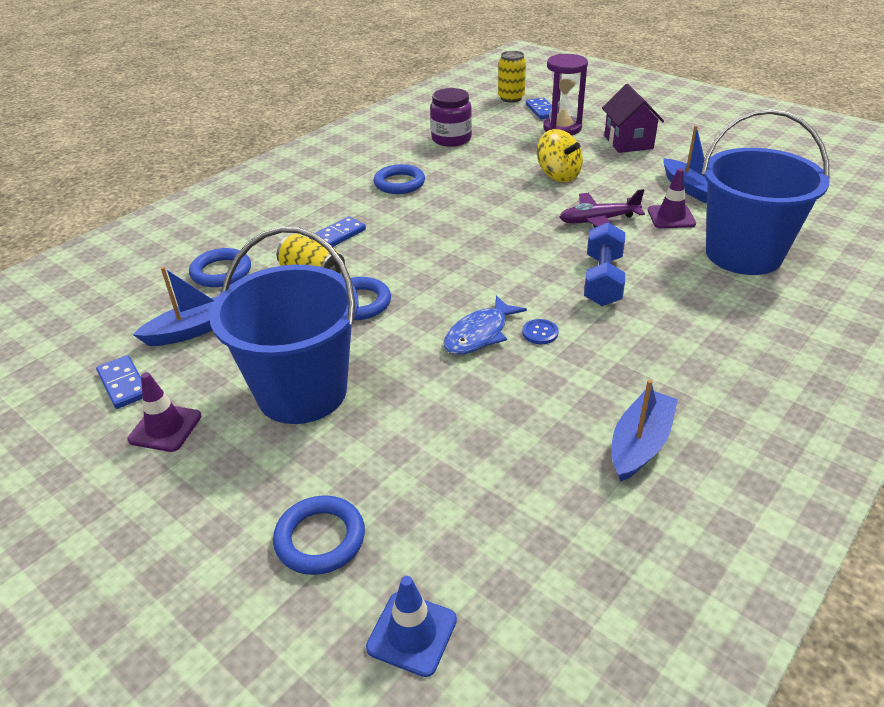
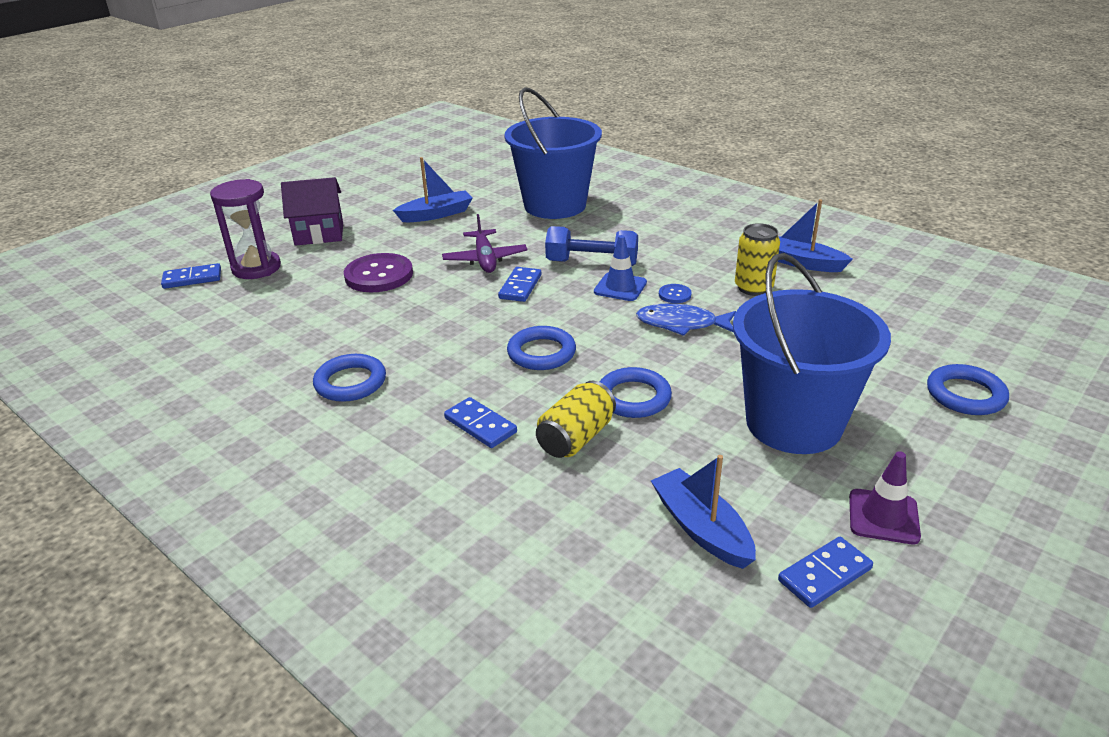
camera: 90 degrees left, 5 degrees down
(221, 272) = (562, 526): blue ring -> blue ring (541, 353)
(412, 633) = (1017, 349): blue traffic cone -> blue traffic cone (620, 287)
(451, 139) = (234, 344): purple jar -> none
(479, 334) = (681, 324): blue fish -> blue fish turned 150 degrees clockwise
(511, 98) = (131, 299): yellow can -> yellow can (753, 288)
(546, 242) = (520, 287): none -> blue domino
(558, 175) = (379, 275): yellow spinning top -> purple button
(671, 217) = (487, 227): purple traffic cone -> none

